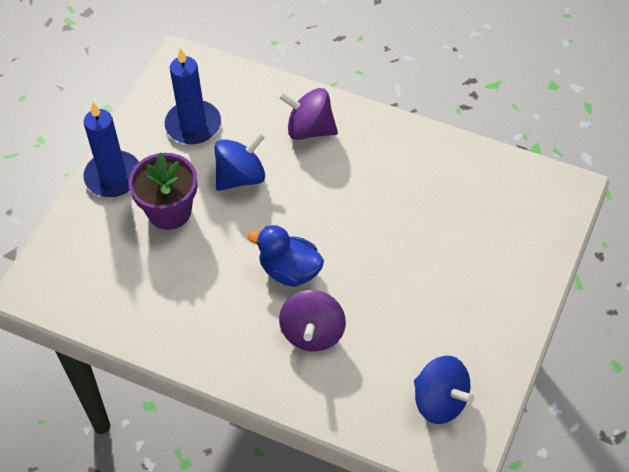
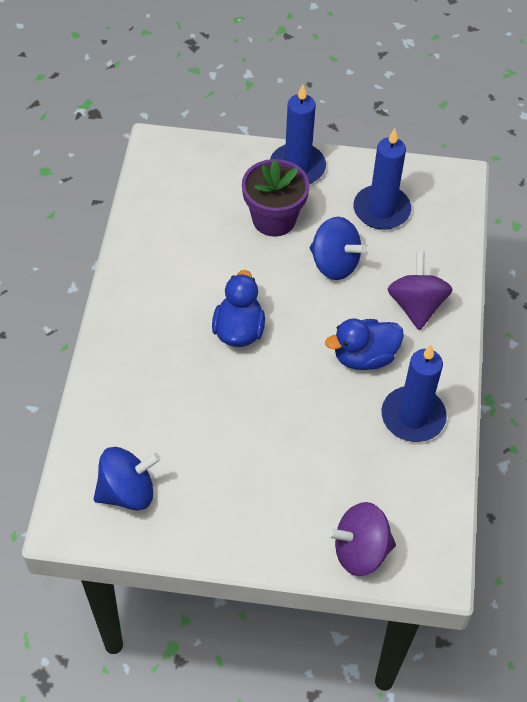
camera: 70 degrees right, 0 degrees up
(313, 333) = (174, 366): purple spinning top -> purple spinning top (360, 551)
(351, 181) = (364, 357): none -> blue duck
(422, 163) = (413, 416): none -> blue candle
(440, 401) = (127, 492): blue spinning top -> blue spinning top turned 135 degrees counterclockwise

